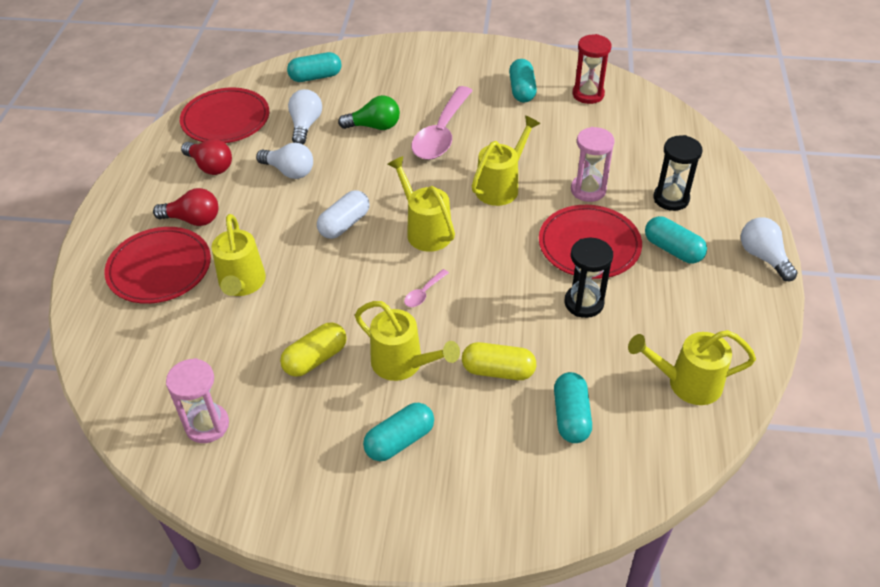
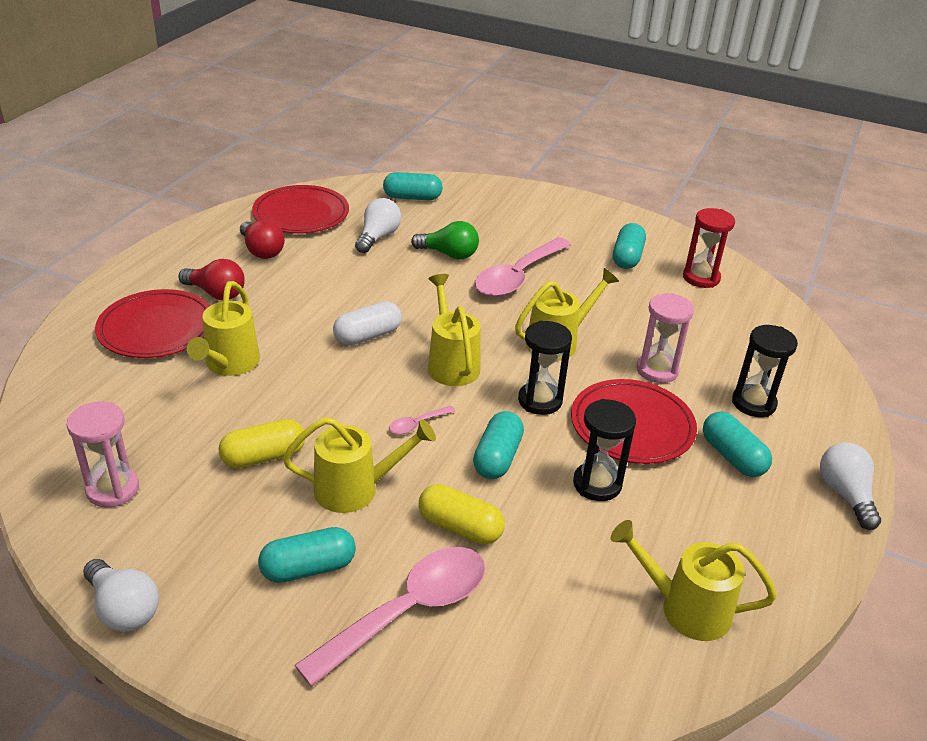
camera: 15 degrees right, 10 degrees down
(289, 171) = (338, 274): white light bulb -> white light bulb (123, 609)
(403, 364) = (356, 489): yellow watering can -> yellow watering can turned 60 degrees counterclockwise
(491, 449) = (408, 610): none -> pink spoon
(510, 244) = (540, 400): none -> black hourglass
(571, 416) = (522, 602): turquoise capsule -> turquoise capsule (497, 457)

